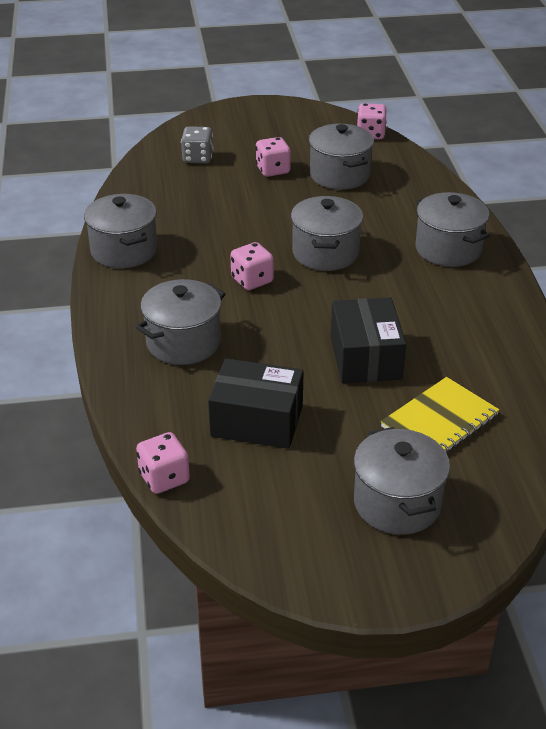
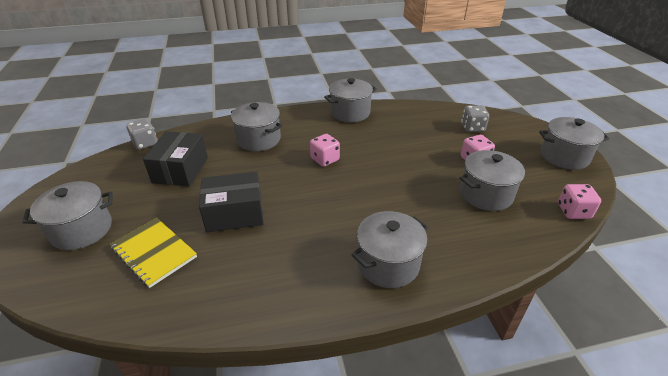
camera: 85 degrees right, 0 degrees up
(164, 478) = (145, 143): pink dice -> grey dice
(325, 253) = (365, 190): grey pot -> grey pot (564, 156)

